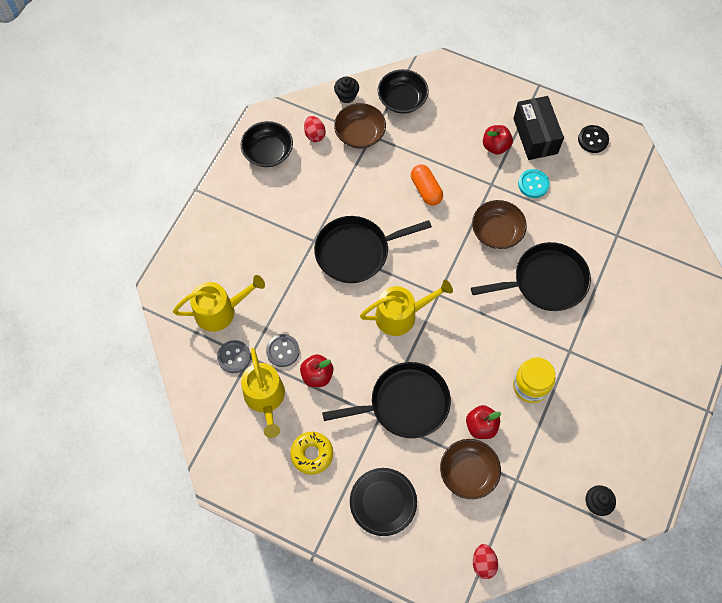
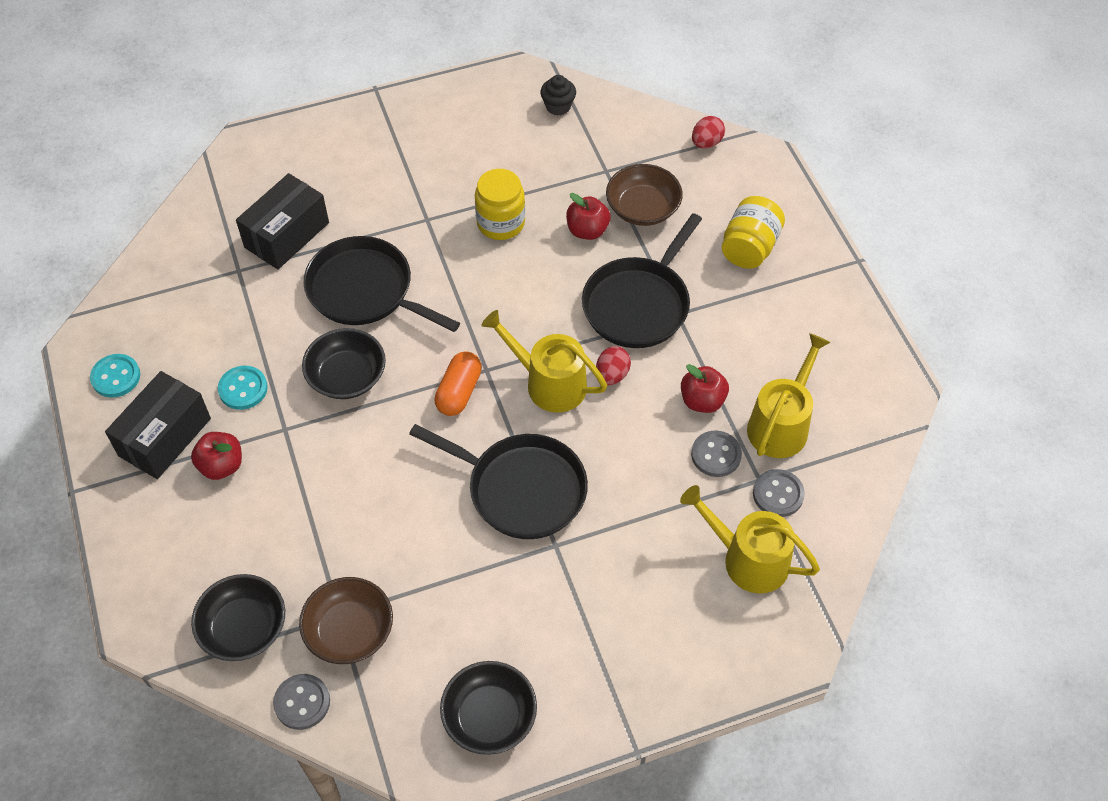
camera: 135 degrees left, 10 degrees down
(312, 454) = (780, 337): yellow donut -> none
(314, 134) = (405, 684): red egg -> red egg (612, 375)
(346, 96) = (302, 702): black cupcake -> grey button
(383, 502) = (749, 248): black plate -> yellow jar
(405, 403) = (638, 304): black pan -> black pan turned 90 degrees counterclockwise
(426, 190) = (361, 488): orange capsule -> orange capsule (459, 392)
(496, 231) = (347, 376): brown bowl -> black bowl
(593, 140) = (116, 377): black button -> turquoise button
(622, 275) = (286, 235): none -> black box

